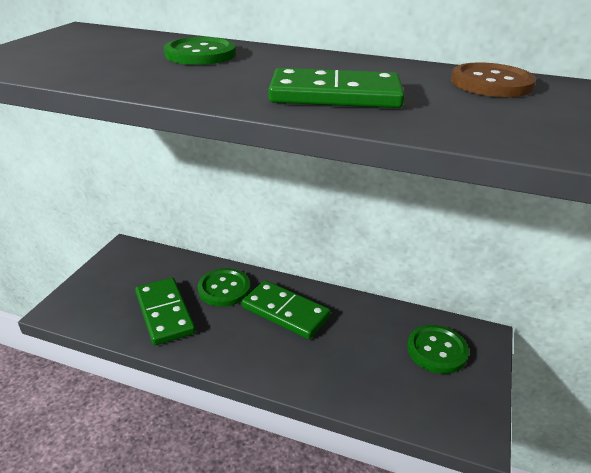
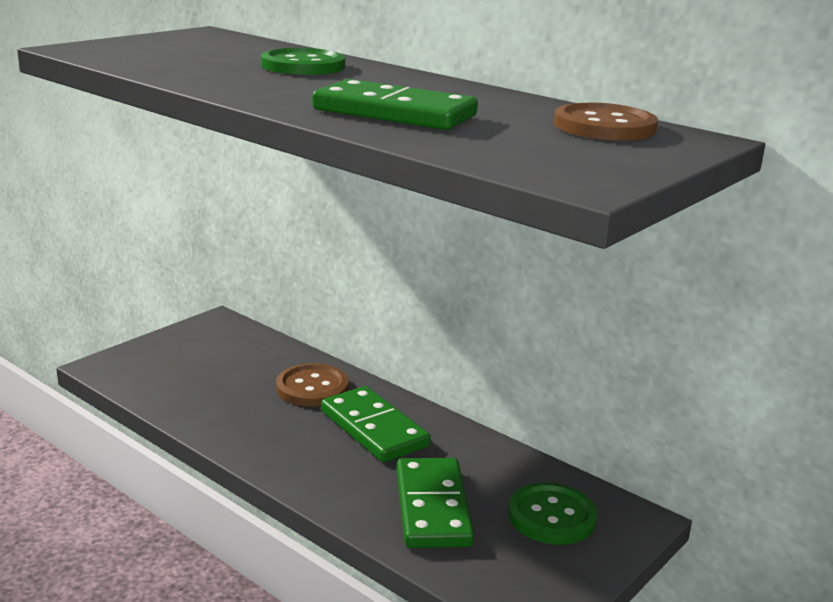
camera: 20 degrees right, 10 degrees down
(165, 313) = (223, 396): green domino -> green domino (433, 507)
(224, 289) = (312, 388): green button -> brown button

